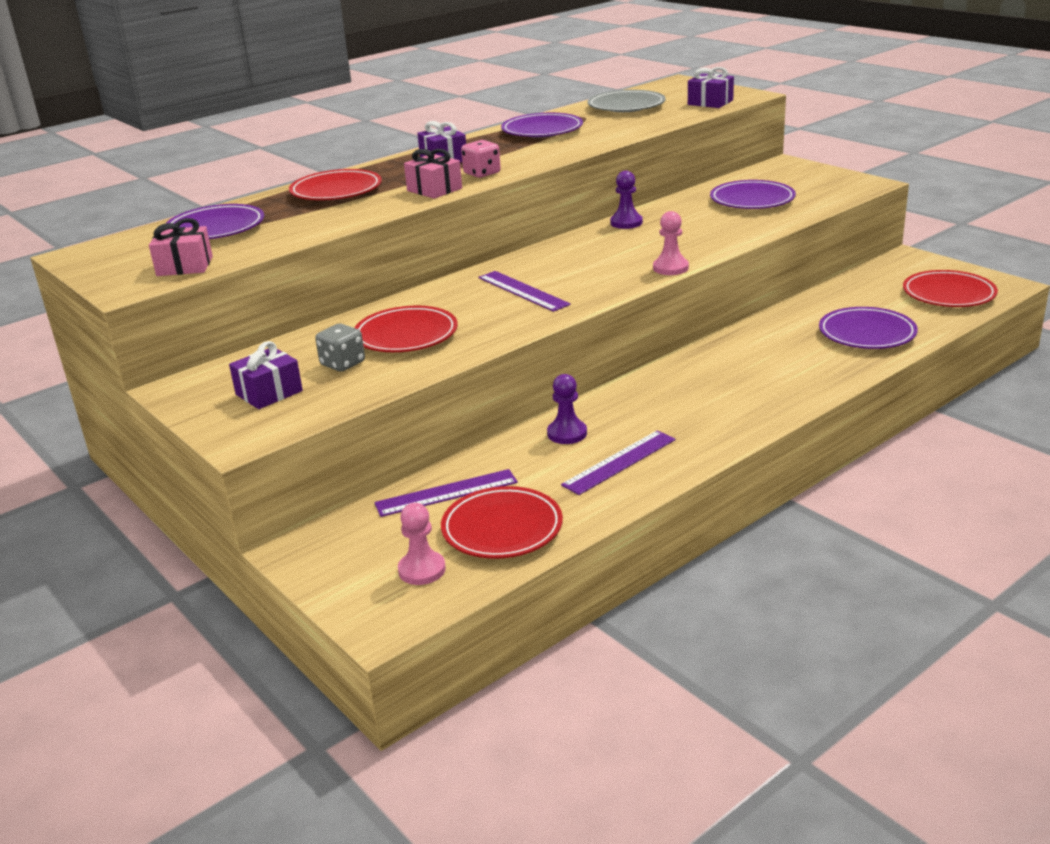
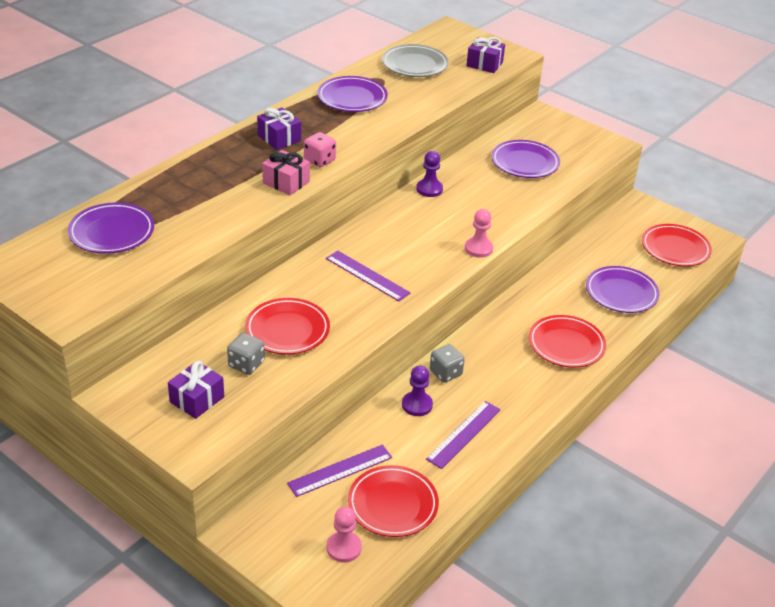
camera: 15 degrees left, 10 degrees up
(185, 266) = (107, 285): pink gift -> none
(336, 191) = (199, 181): red plate -> red plate (566, 345)
(614, 404) = (445, 373): none -> grey dice

